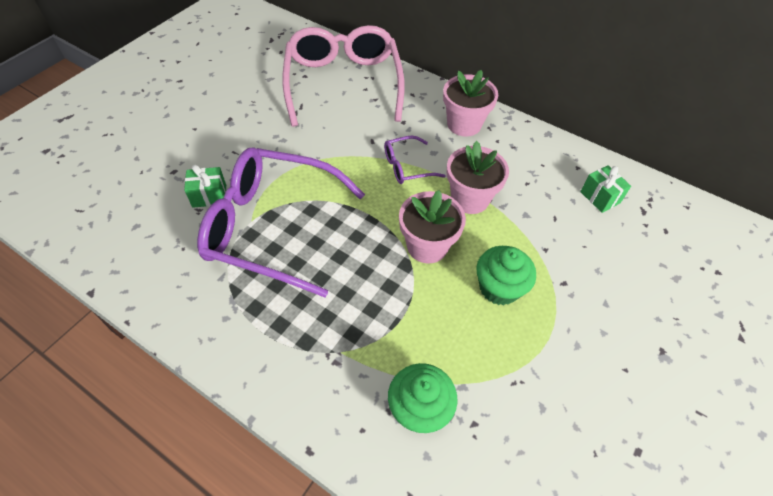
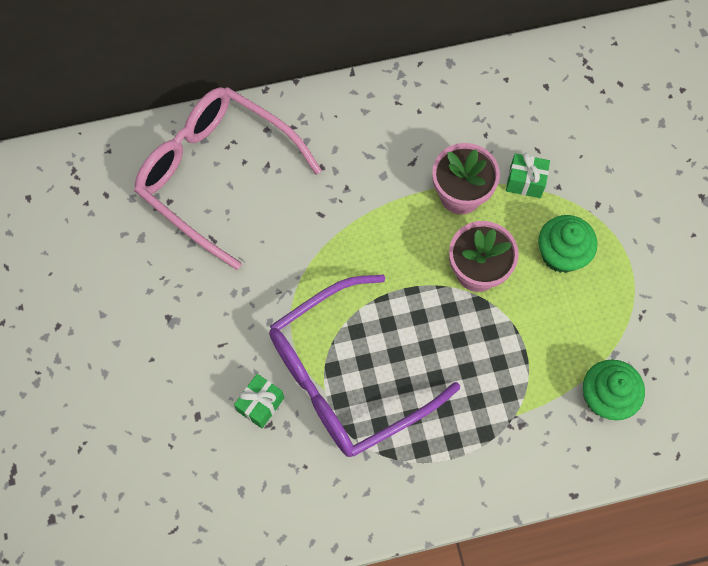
camera: 45 degrees left, 15 degrees up
(407, 166) = (379, 212): purple glasses -> none
(464, 124) = (374, 119): pink flower pot -> none
(600, 197) = (549, 95): green gift -> green gift (525, 182)

